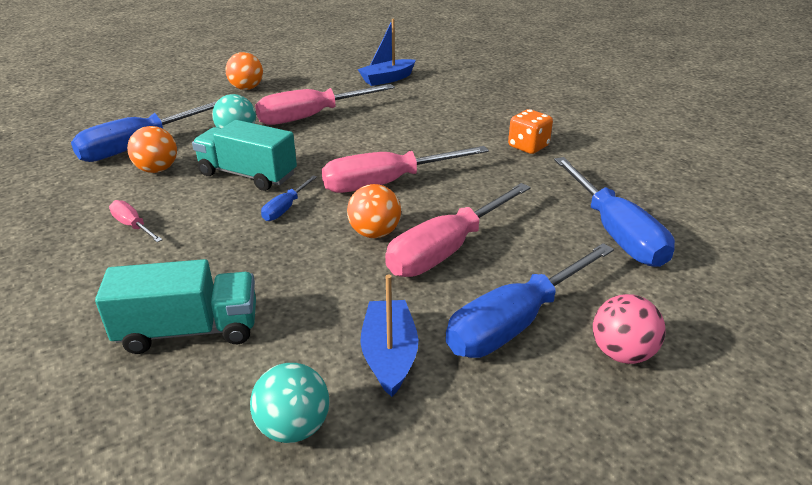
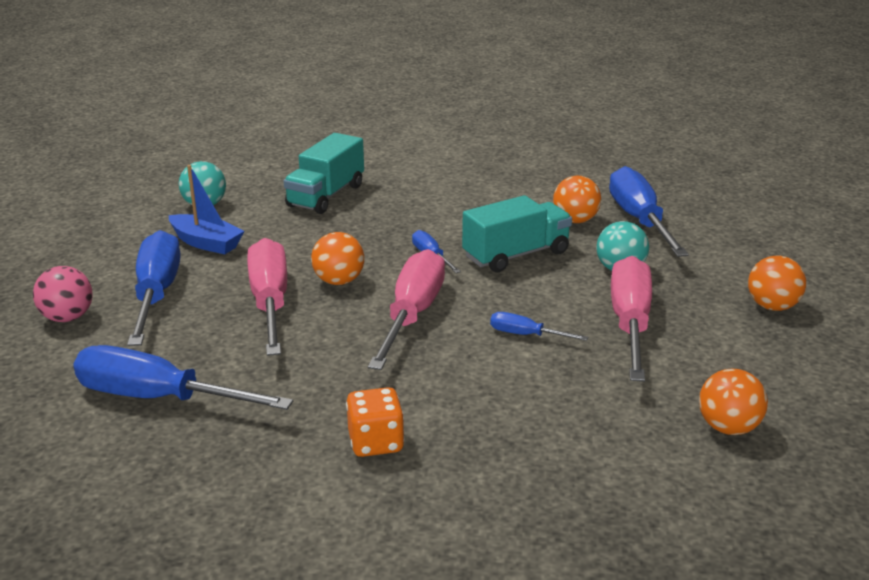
camera: 125 degrees right, 5 degrees down
(133, 226) = (482, 198): pink screwdriver -> none
(363, 140) = (526, 335): none -> blue screwdriver
(387, 79) = (728, 427): blue boat -> orange ball

